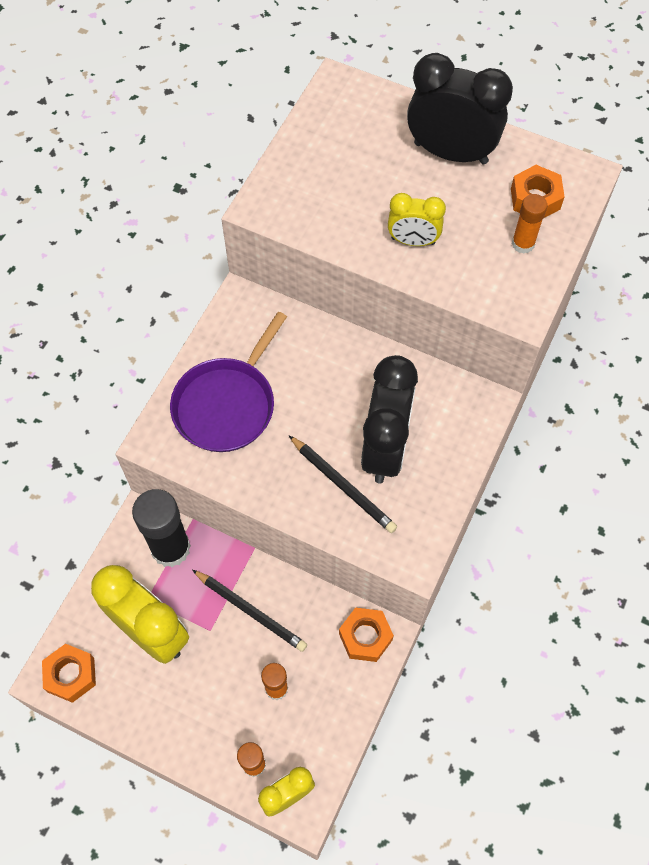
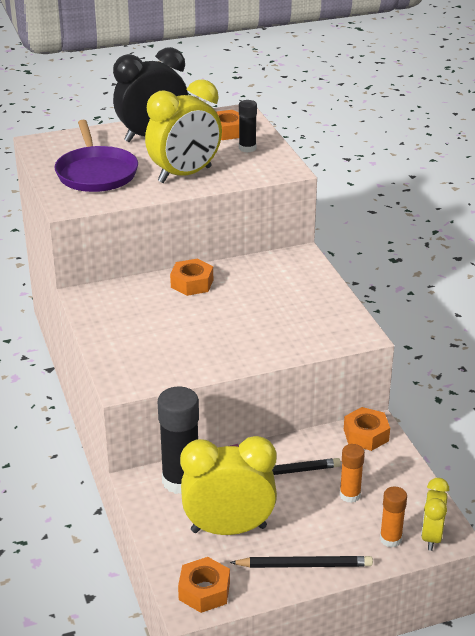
camera: 45 degrees left, 30 degrees down
(227, 404) = (146, 341): purple pan -> purple pan (96, 173)
(343, 486) = (274, 331): black pencil -> black pencil (304, 565)
(344, 359) = (192, 283): none -> orange nut
(385, 448) = (274, 303): black clock -> none
(413, 241) = (185, 175): yellow clock -> yellow clock, size x1.82
(523, 244) = (247, 148): orange glue stick -> black glue stick

